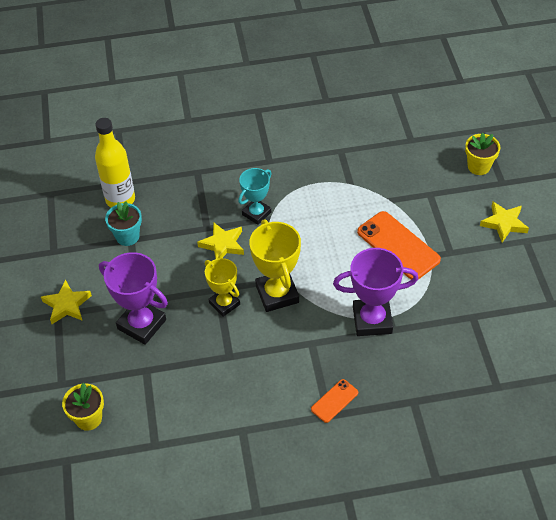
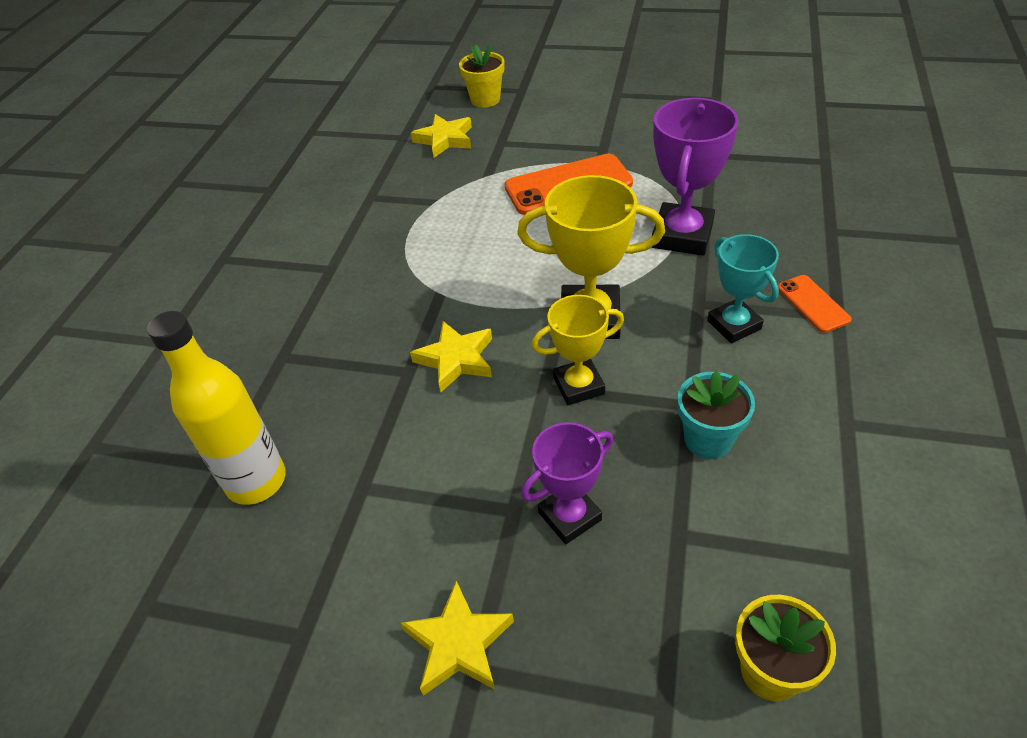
camera: 65 degrees left, 5 degrees down
(127, 236) = (351, 490): turquoise flower pot -> turquoise flower pot (708, 439)
(142, 324) = (569, 516): purple trophy -> purple trophy, size x0.64
(256, 213) = (420, 305): turquoise trophy -> turquoise trophy (734, 325)
(504, 223) = (582, 102): yellow star -> yellow star (445, 139)

